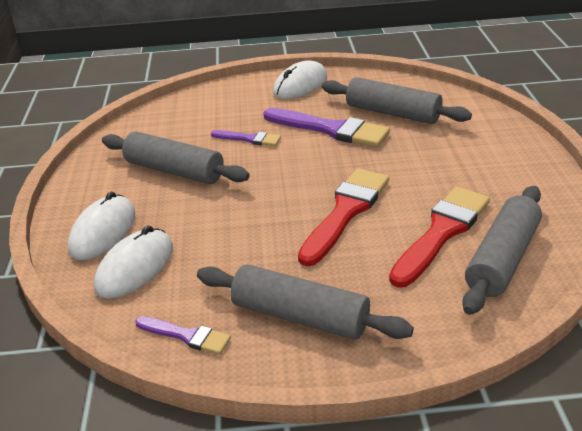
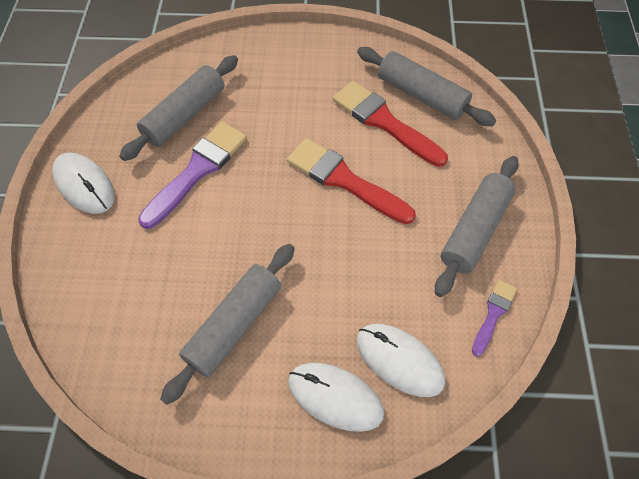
camera: 85 degrees left, 25 degrees up
(249, 139) = (190, 246): purple brush -> none

